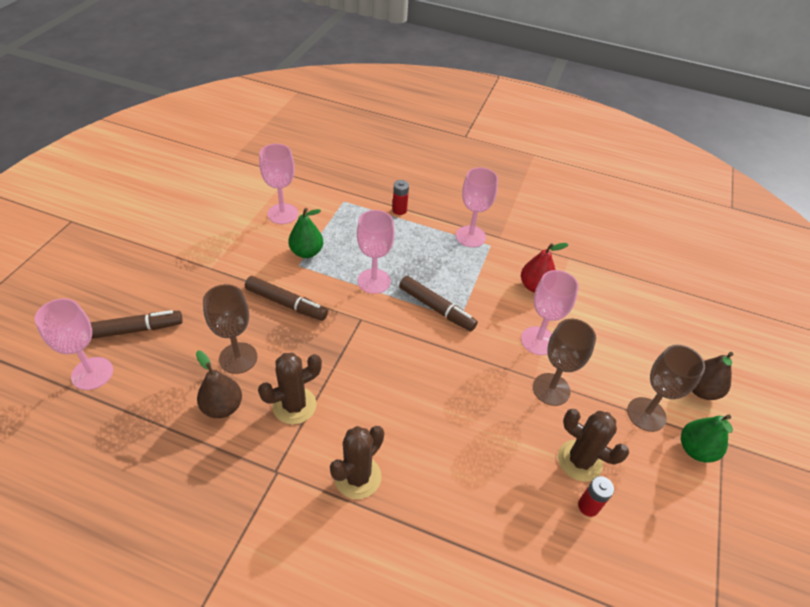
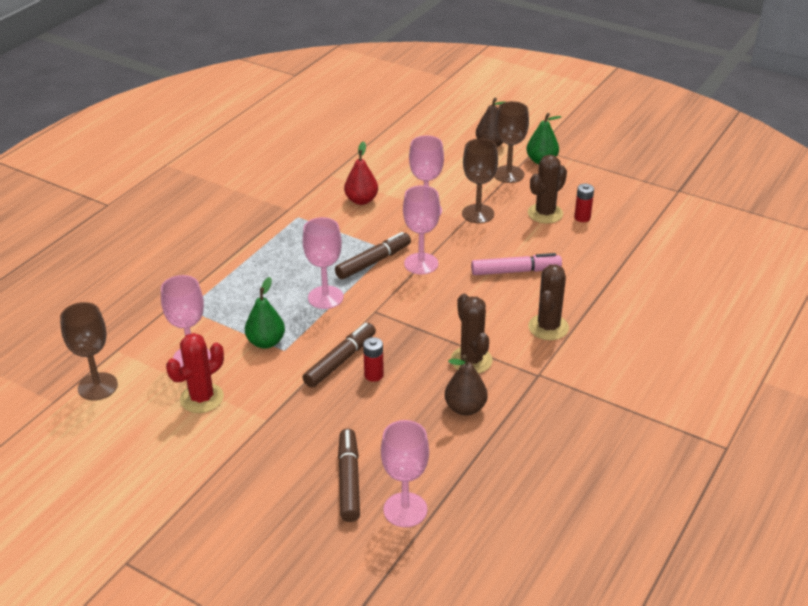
camera: 75 degrees left, 10 degrees down
(236, 227) = (202, 398): none -> red cactus
(238, 358) = (407, 397): brown goblet -> brown goblet (97, 386)
(358, 477) = (548, 327): brown cactus -> brown cactus turned 60 degrees clockwise
(399, 210) = (221, 268): red battery -> red battery (374, 375)
(454, 436) = (515, 271): none -> pink marker
(470, 236) = (281, 227): pink goblet -> pink goblet (421, 264)

